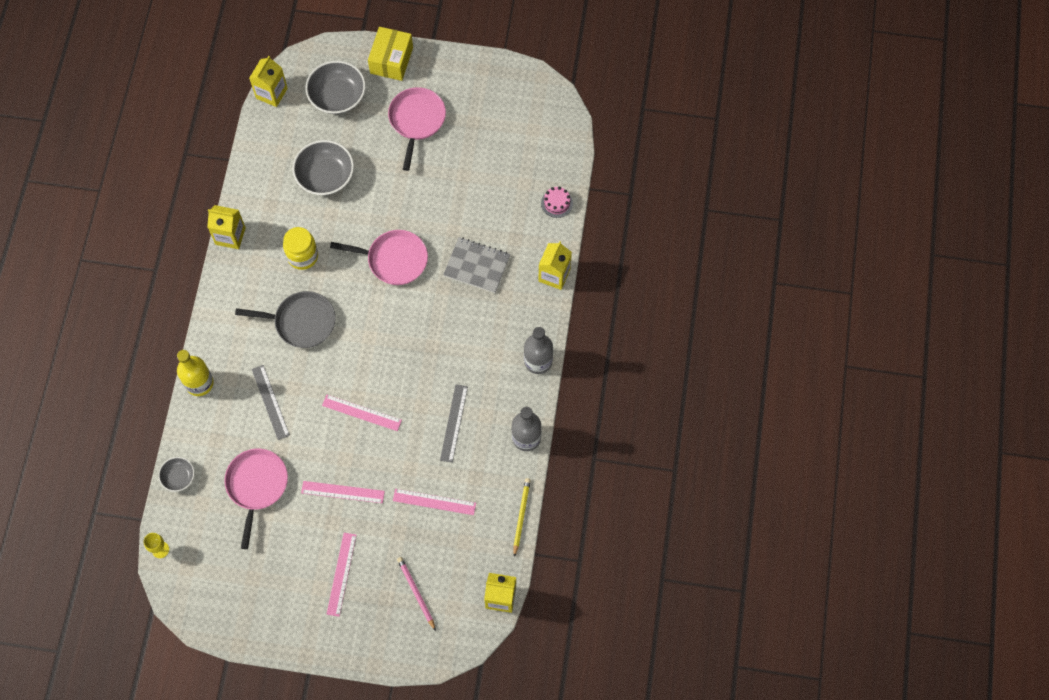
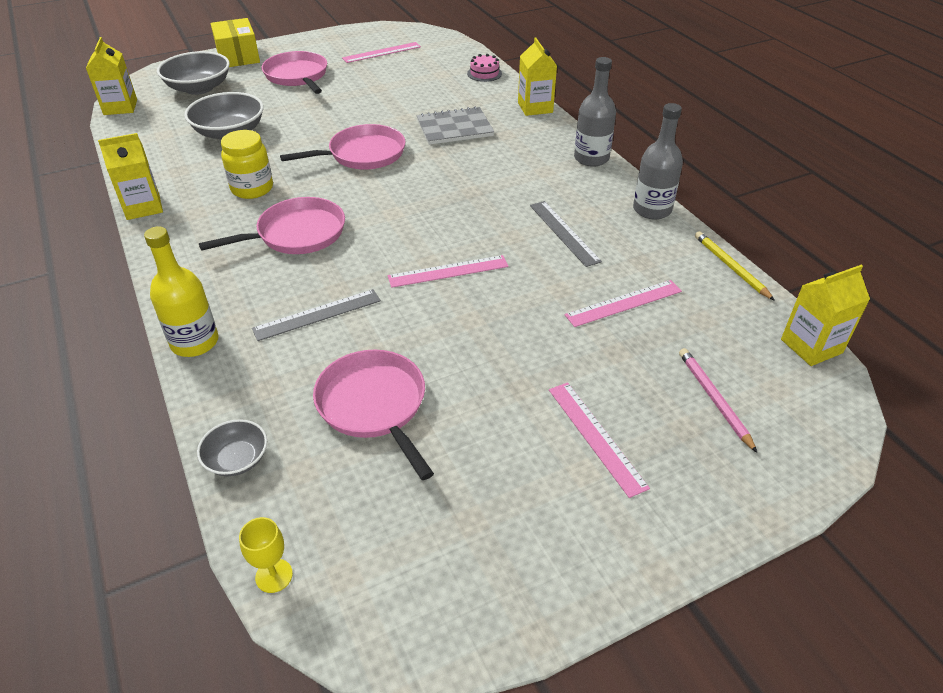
camera: 35 degrees left, 25 degrees down
(270, 402) = (317, 314): grey ruler -> grey ruler turned 60 degrees counterclockwise
(302, 322) = (297, 234): grey pan -> pink pan
(342, 492) = (502, 351): pink ruler -> pink ruler (382, 52)
(416, 593) = (714, 399): pink pencil -> pink pencil turned 45 degrees clockwise

